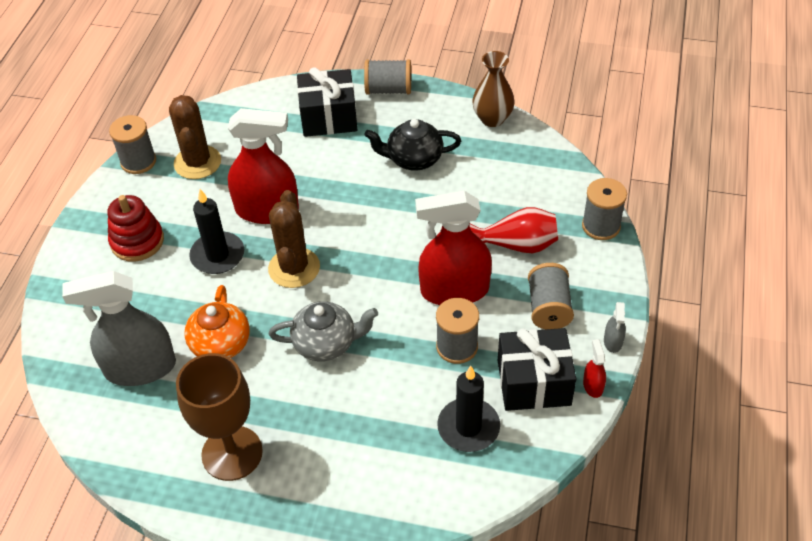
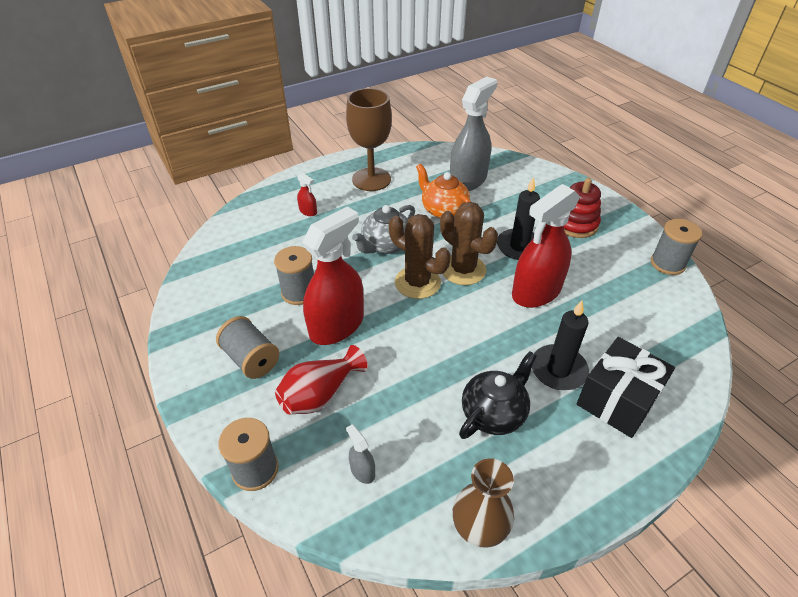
camera: 135 degrees right, 5 degrees down
(197, 162) = (634, 289): brown cactus -> brown cactus (417, 282)
(388, 90) = (619, 479): grey spool -> none
(468, 427) = (250, 257): black candle -> black candle (558, 370)
(534, 382) = (225, 303): black gift -> none
(593, 385) = (178, 326): red spray bottle -> red spray bottle (308, 211)
(613, 341) = (179, 366): grey spray bottle -> grey spray bottle (362, 470)

